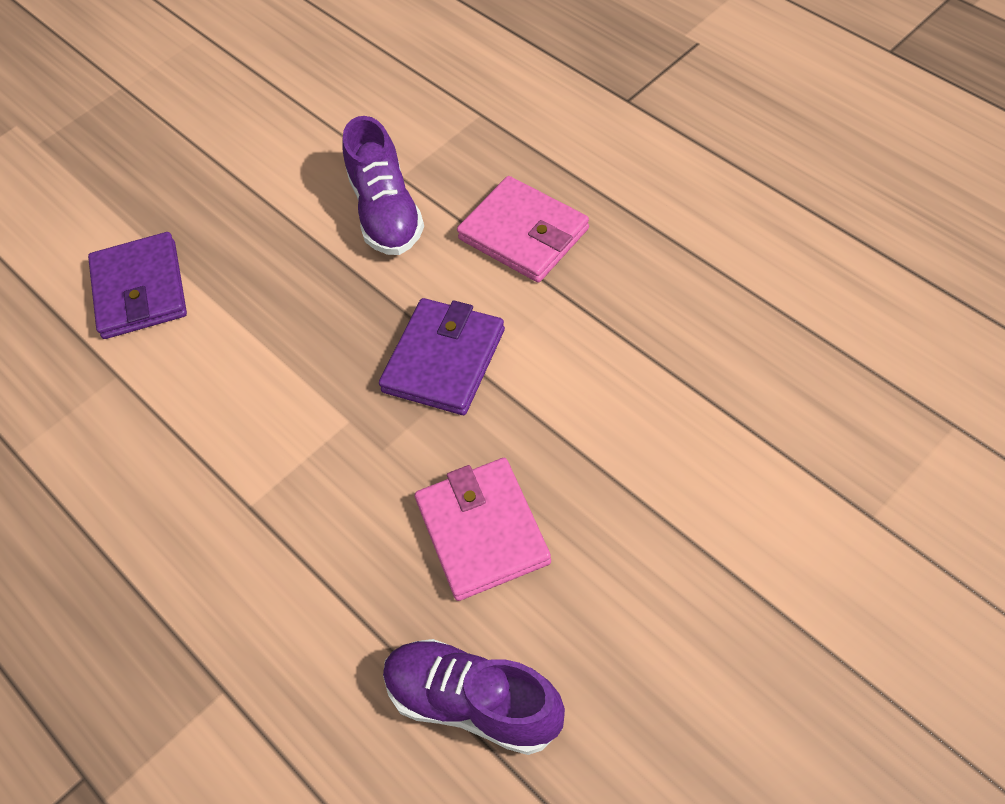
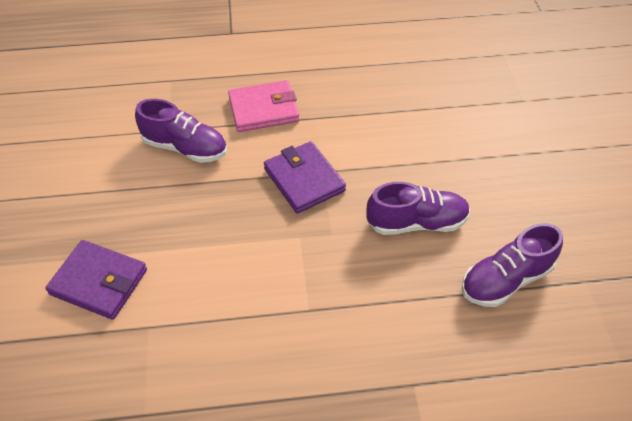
camera: 60 degrees left, 5 degrees down
(482, 531) = (416, 223): pink wallet -> purple shoe

